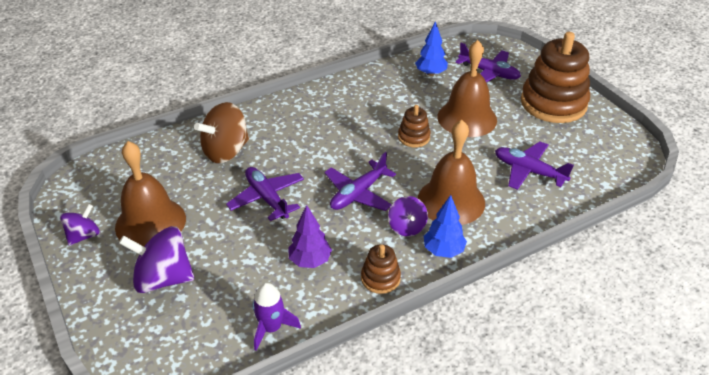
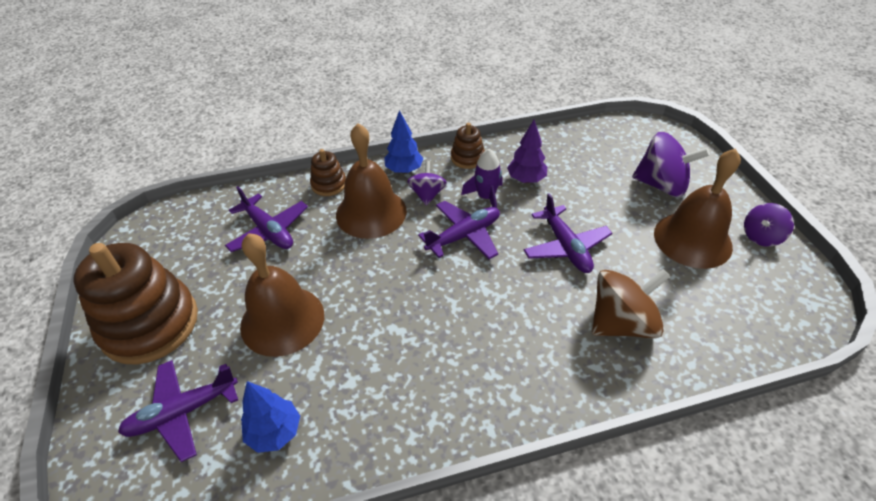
camera: 165 degrees left, 5 degrees up
(271, 328) = (562, 138): purple rocket -> purple rocket (486, 197)
(414, 137) = (369, 301): brown stacking toy -> brown stacking toy (329, 184)
(488, 73) = (183, 412): purple plane -> purple plane turned 75 degrees counterclockwise

